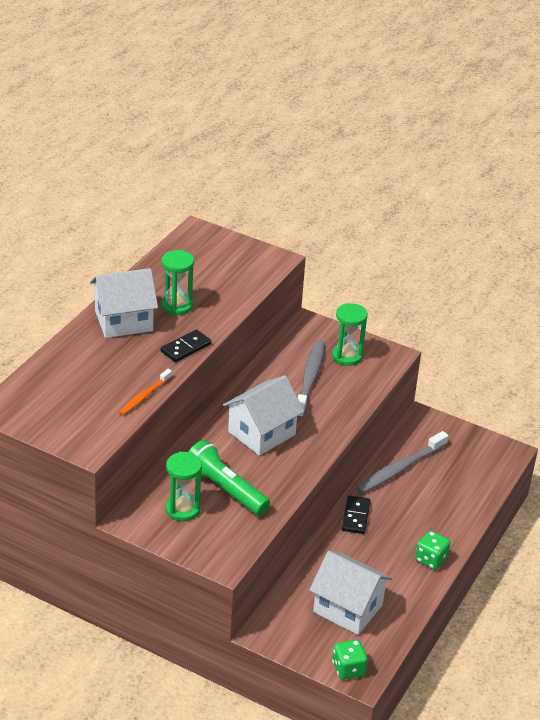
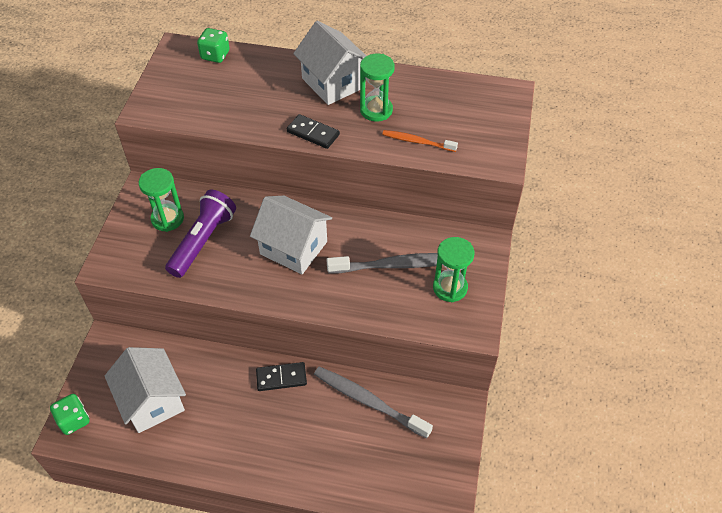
camera: 75 degrees right, 15 degrees up
(144, 396) = (228, 125): orange toothbrush -> orange toothbrush (417, 142)
(224, 489) = (203, 241): green flashlight -> purple flashlight
(348, 608) = (152, 401): white house -> white house turned 45 degrees counterclockwise
(431, 559) = (240, 461): green dice -> green dice (215, 55)

